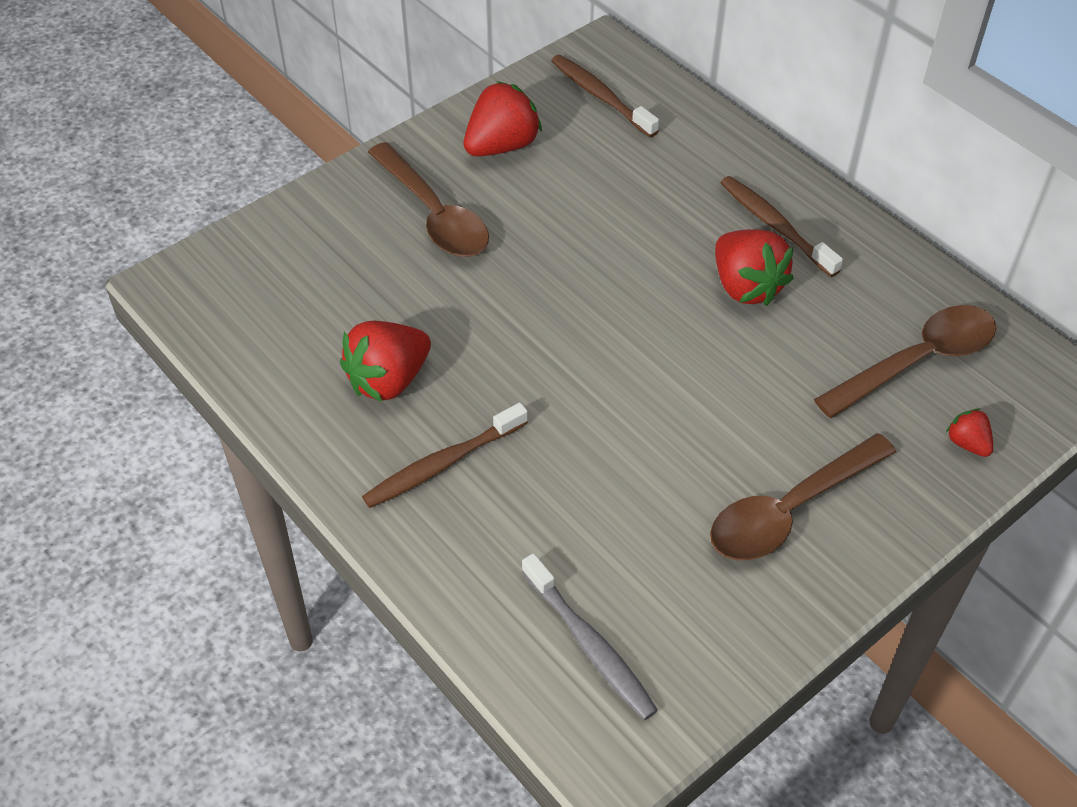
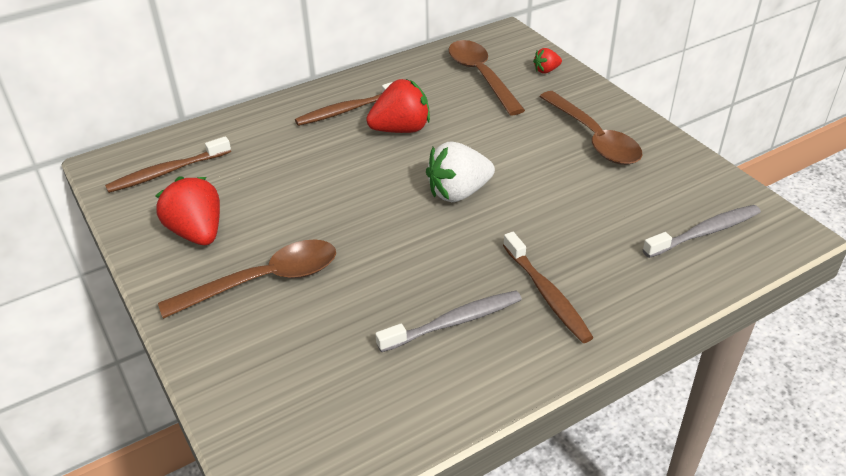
camera: 80 degrees left, 10 degrees down
(388, 380) = (454, 322): red strawberry -> grey toothbrush
(620, 362) = (458, 192): none -> white strawberry

